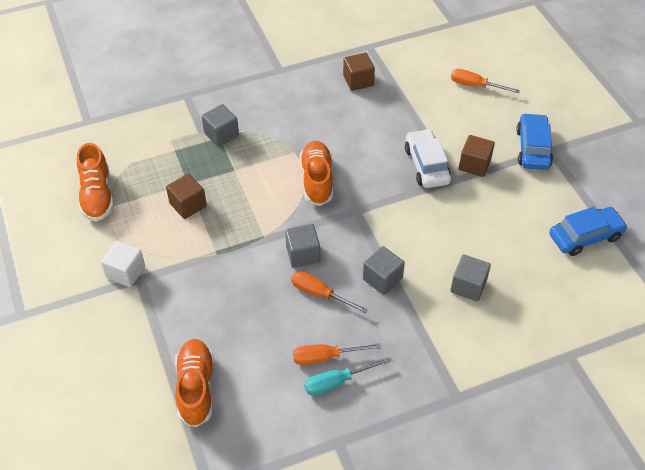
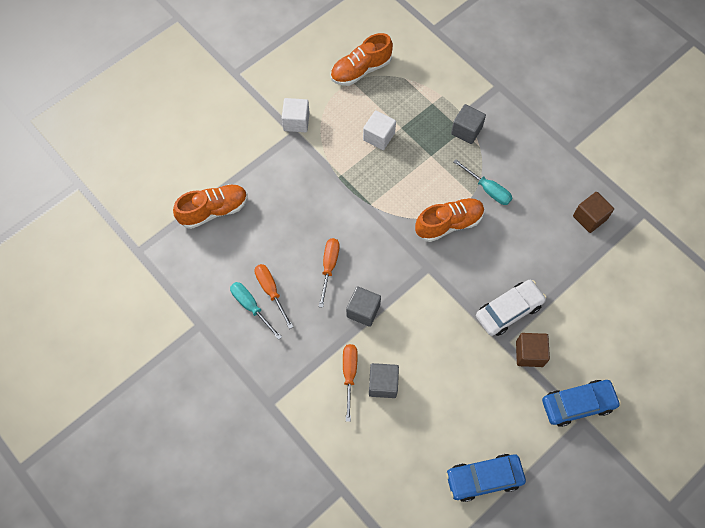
camera: 70 degrees right, 15 degrees up
(188, 205) = (379, 136): brown cube -> white cube
(294, 139) = (488, 189): none -> turquoise screwdriver
(303, 254) = (364, 240): grey cube -> none
(475, 85) = (639, 327): orange screwdriver -> orange screwdriver (349, 374)
(585, 236) = (484, 478): blue car -> blue car turned 120 degrees clockwise

